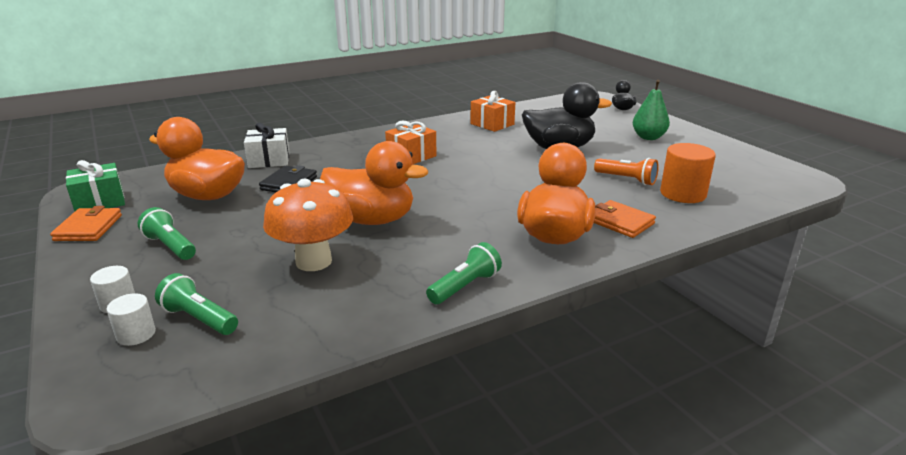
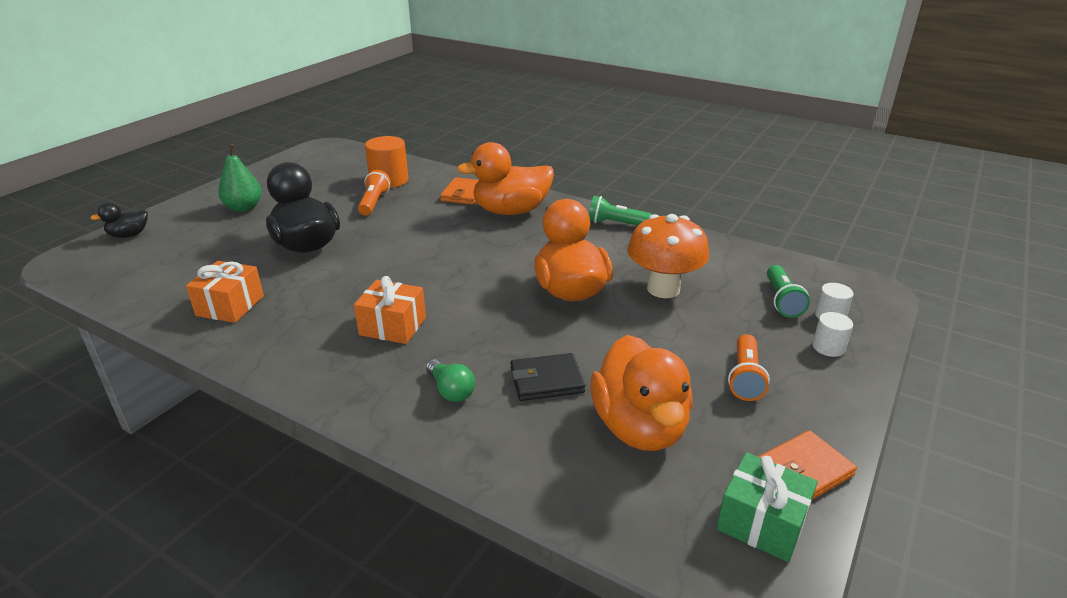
camera: 120 degrees left, 5 degrees up
(170, 246) = (745, 378): green flashlight -> orange flashlight
(269, 160) = (495, 441): white gift -> none
(325, 159) = (451, 390): none -> green light bulb

